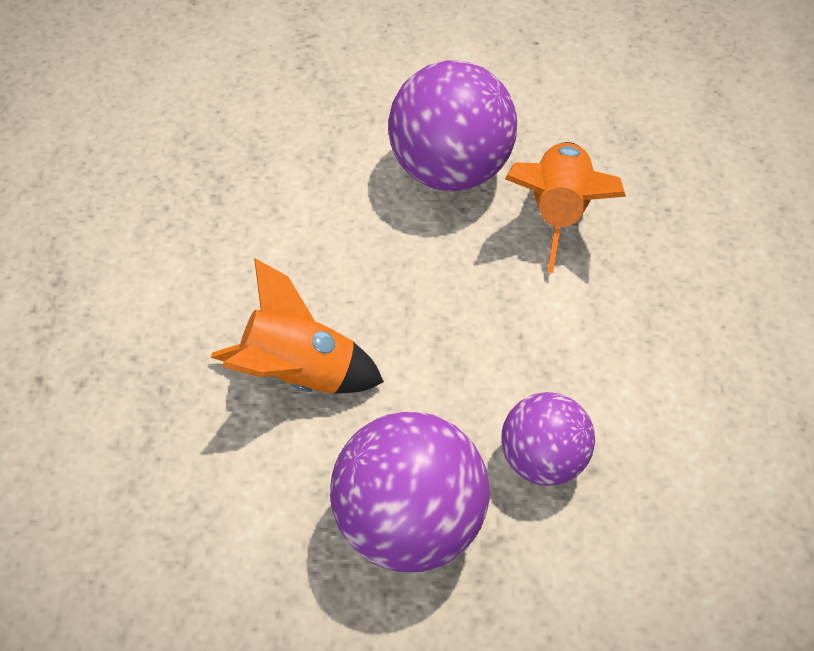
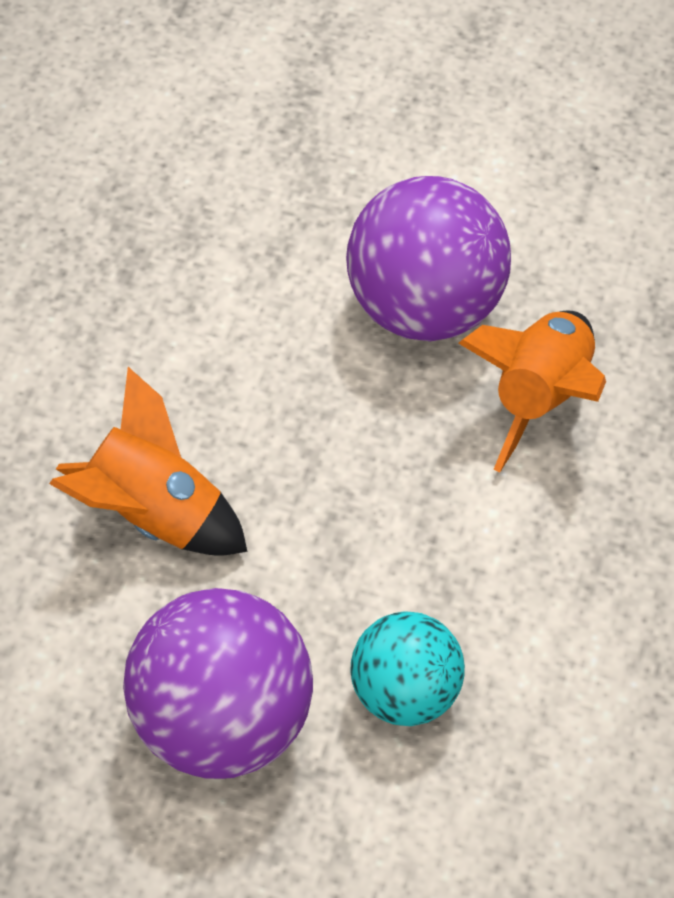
camera: 15 degrees right, 0 degrees up
(543, 458) = (404, 693): purple ball -> turquoise ball

